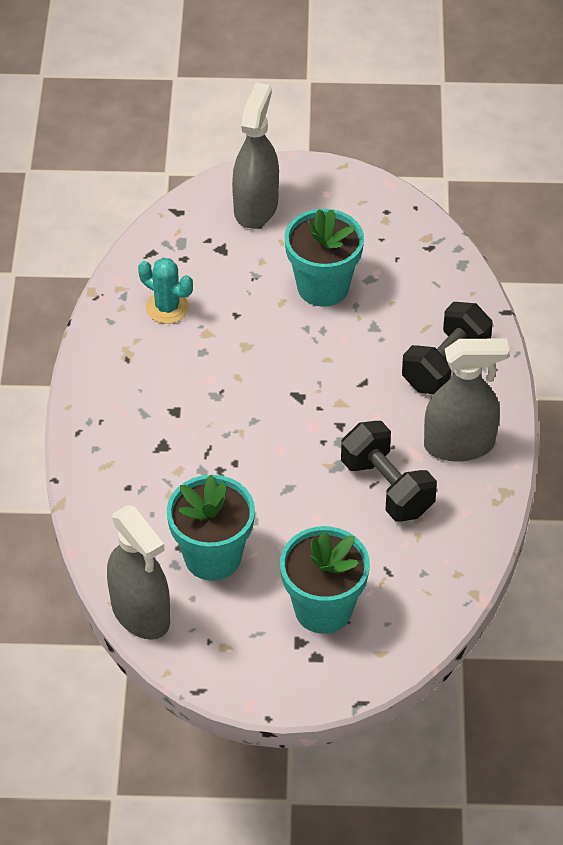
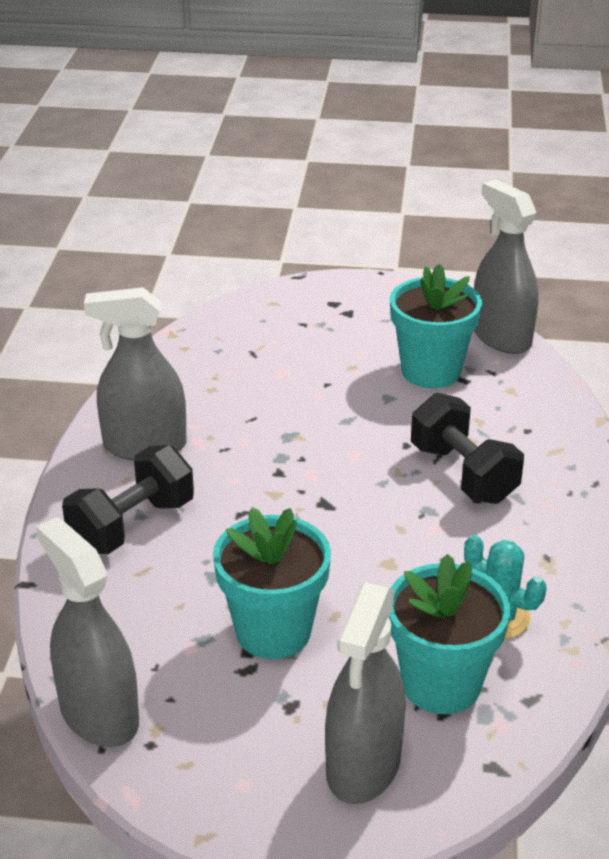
camera: 175 degrees left, 15 degrees down
(323, 609) = (322, 331): turquoise flower pot -> turquoise flower pot (441, 684)
(387, 487) = (237, 414): black dumbbell -> black dumbbell (463, 474)
(423, 226) = (99, 714): none -> grey spray bottle

